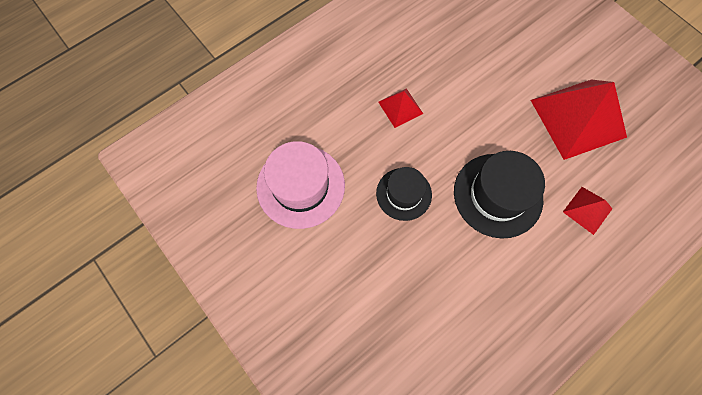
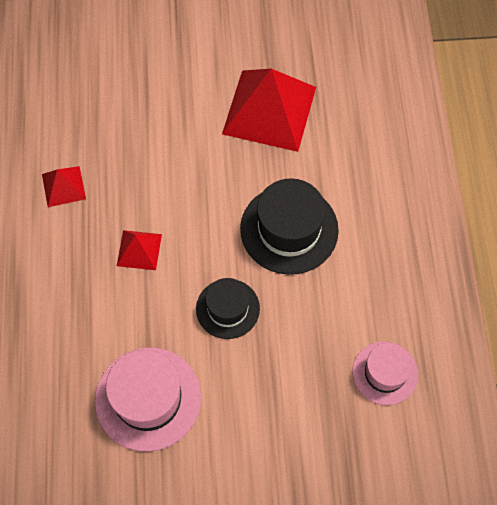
camera: 55 degrees left, 5 degrees down
(442, 344) = (385, 373): none -> pink hat
(587, 210) = (355, 168): red pyramid -> red pyramid (63, 186)

